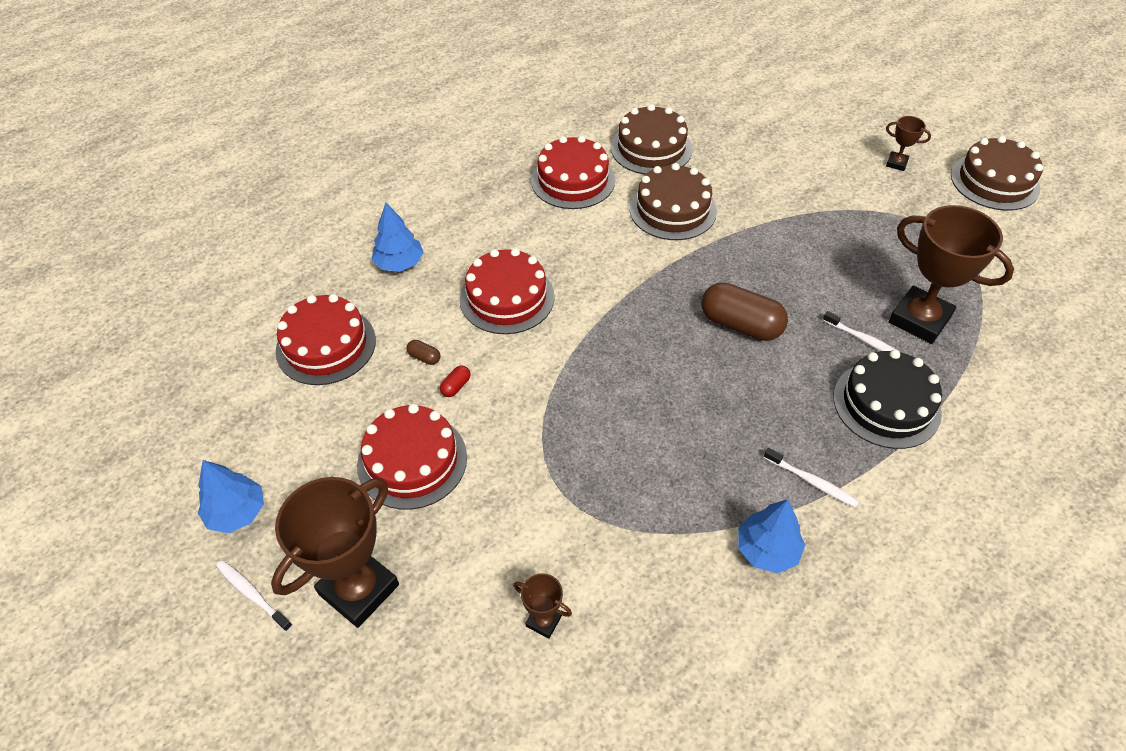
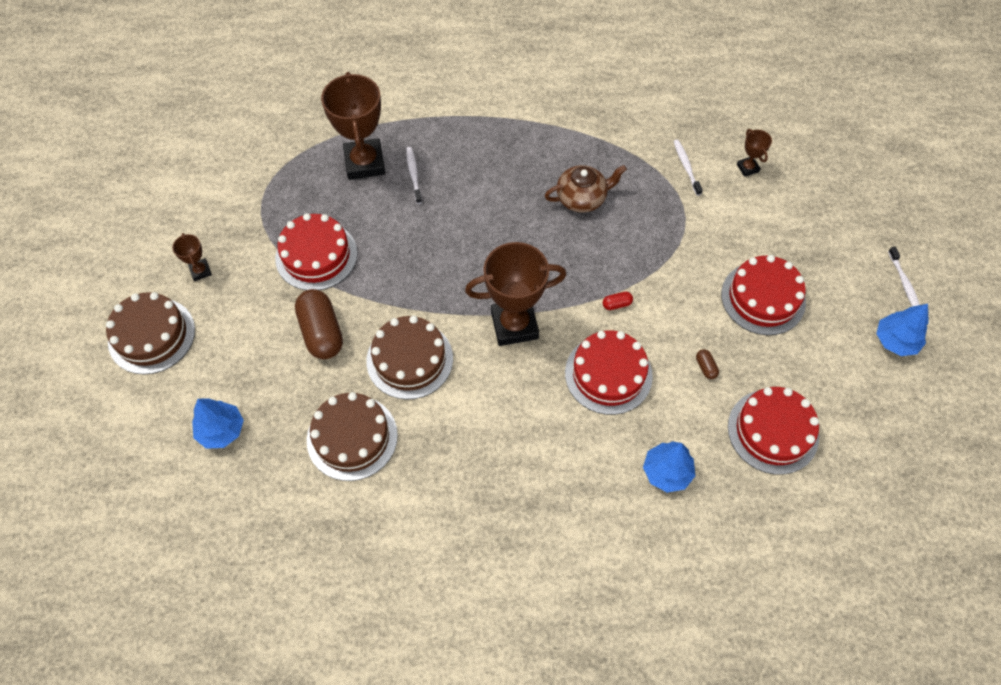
camera: 140 degrees left, 10 degrees up
(359, 589) = (839, 246): brown trophy -> brown trophy (514, 325)
(456, 386) = (699, 329): red capsule -> red capsule (616, 304)
(573, 180) = (452, 453): red cake -> red cake (316, 255)
(689, 435) = (582, 198): none -> brown teapot
(740, 325) = (474, 237): brown capsule -> brown capsule (322, 332)
(767, 550) = (603, 122): blue tree -> blue tree (221, 430)
(811, 481) = (543, 133): white toothbrush -> white toothbrush (686, 167)
(886, 404) = (452, 137): black cake -> none
(994, 181) = (166, 206): brown cake -> brown cake (151, 335)

